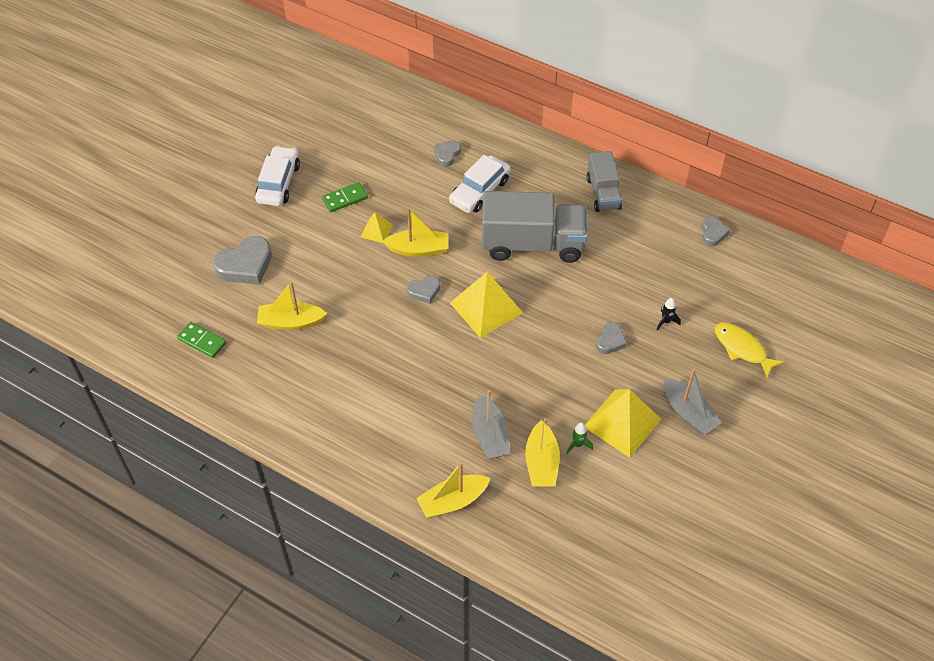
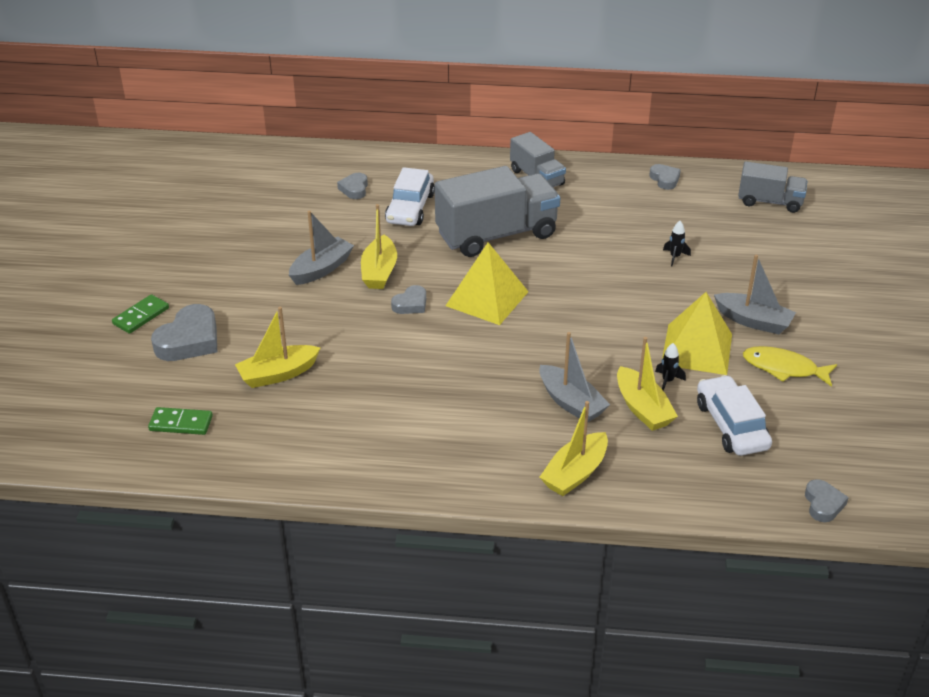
camera: 25 degrees left, 15 degrees down
(278, 183) = (181, 259): white car -> white car (731, 425)
(345, 199) = (267, 252): green domino -> green domino (141, 316)
(376, 230) = (321, 269): yellow pyramid -> grey boat
(418, 249) = (379, 272): yellow boat -> yellow boat turned 120 degrees clockwise
(578, 444) = (667, 381): green rocket -> black rocket
(610, 341) = (633, 288): grey heart -> grey heart (823, 504)
(742, 348) = (762, 256): yellow fish -> yellow fish (784, 368)
(790, 291) = (770, 202): none -> grey truck

